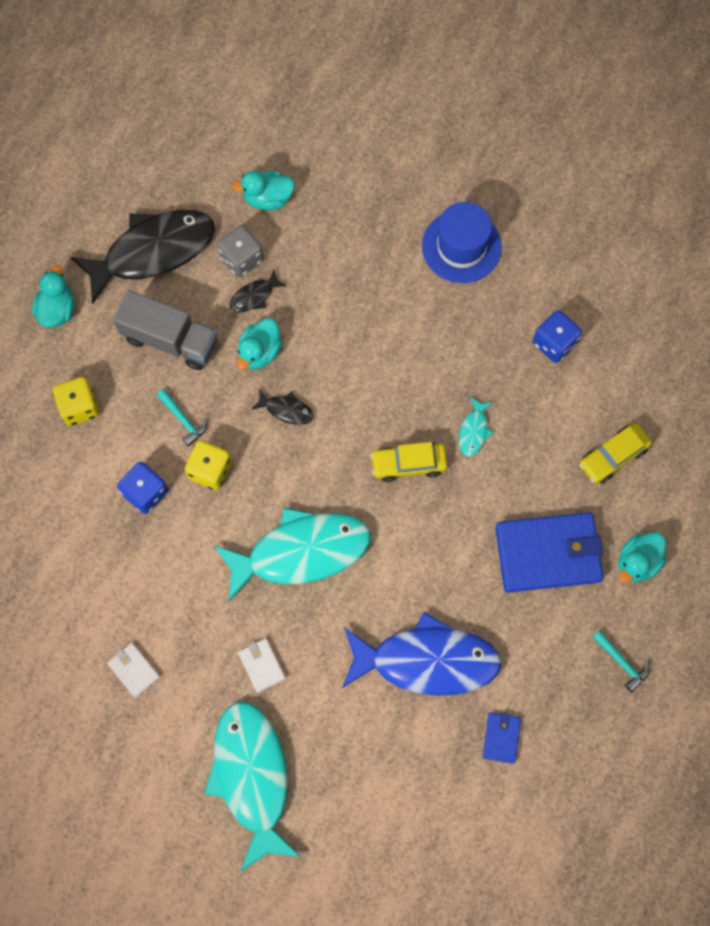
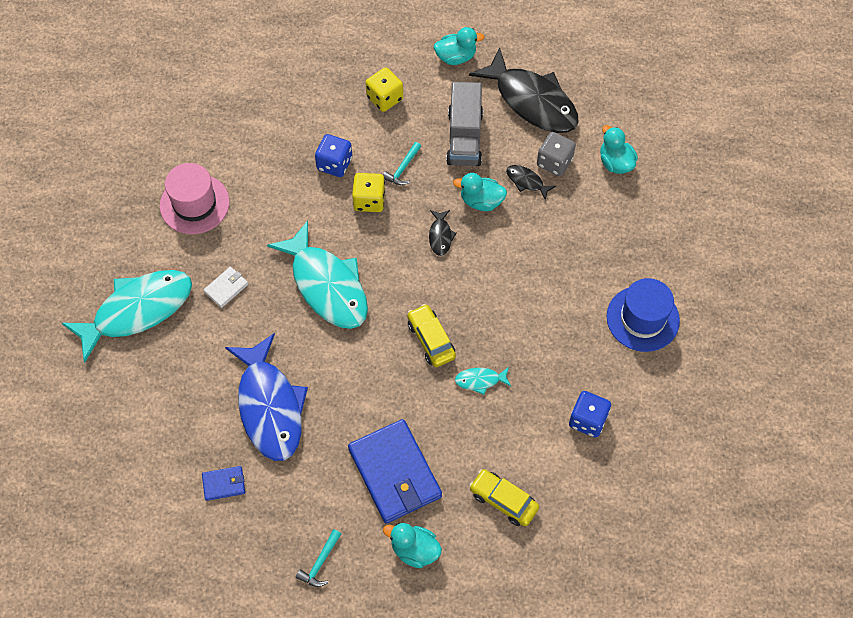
camera: 70 degrees right, 10 degrees down
(134, 670) = (194, 204): white wallet -> pink hat

